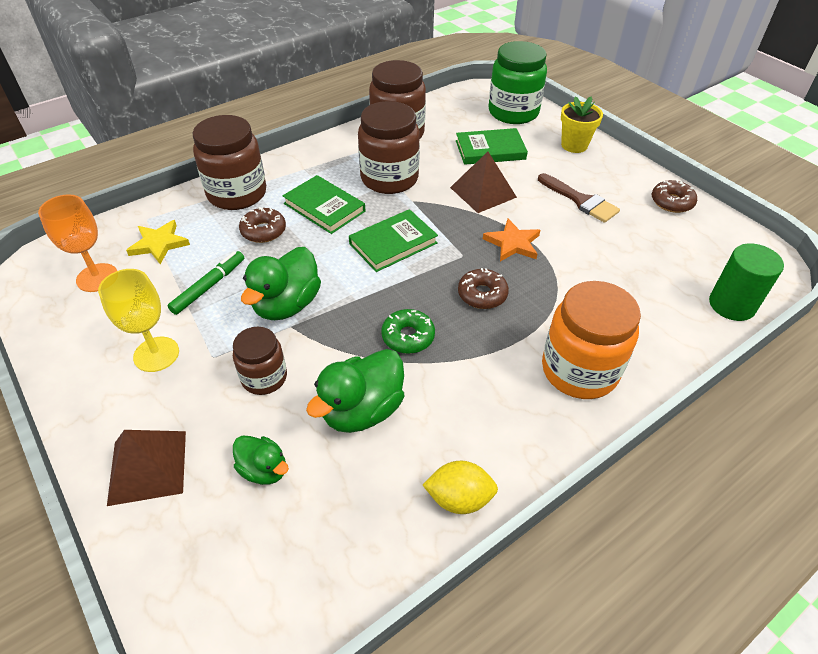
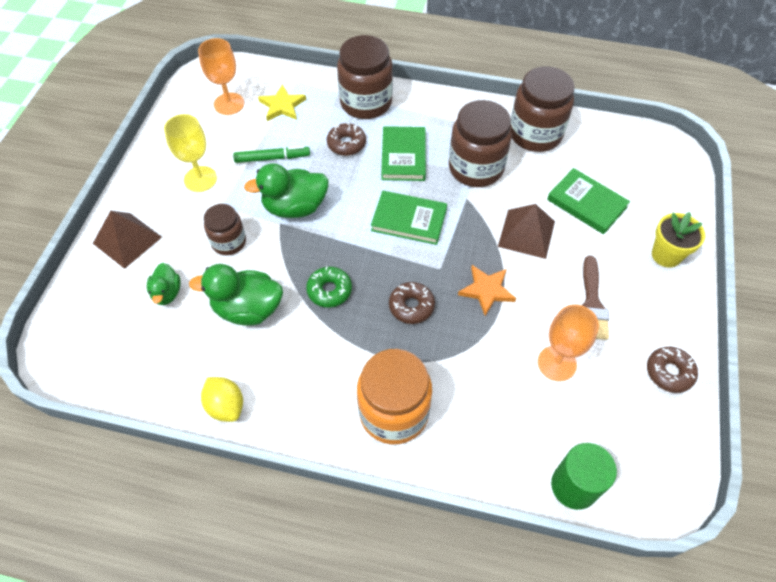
camera: 50 degrees right, 10 degrees up
(513, 112) = (660, 185): green jar -> none
(616, 248) = (557, 363): none -> orange goblet

